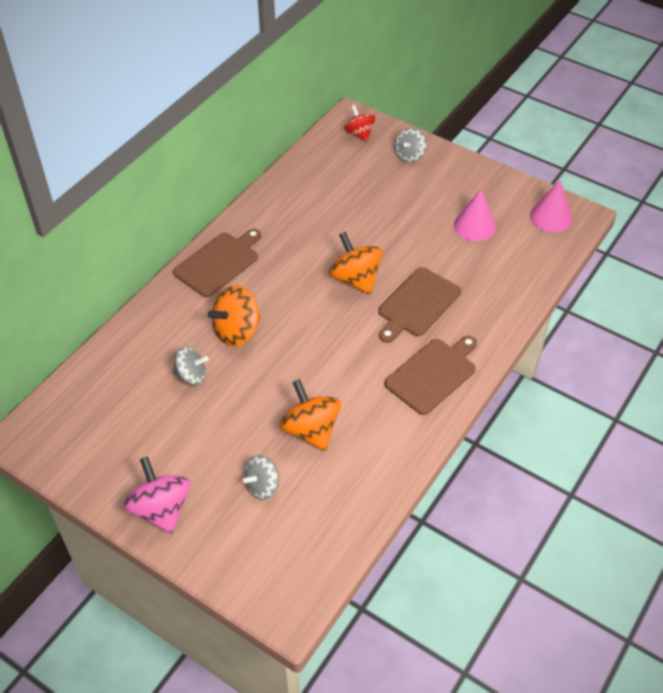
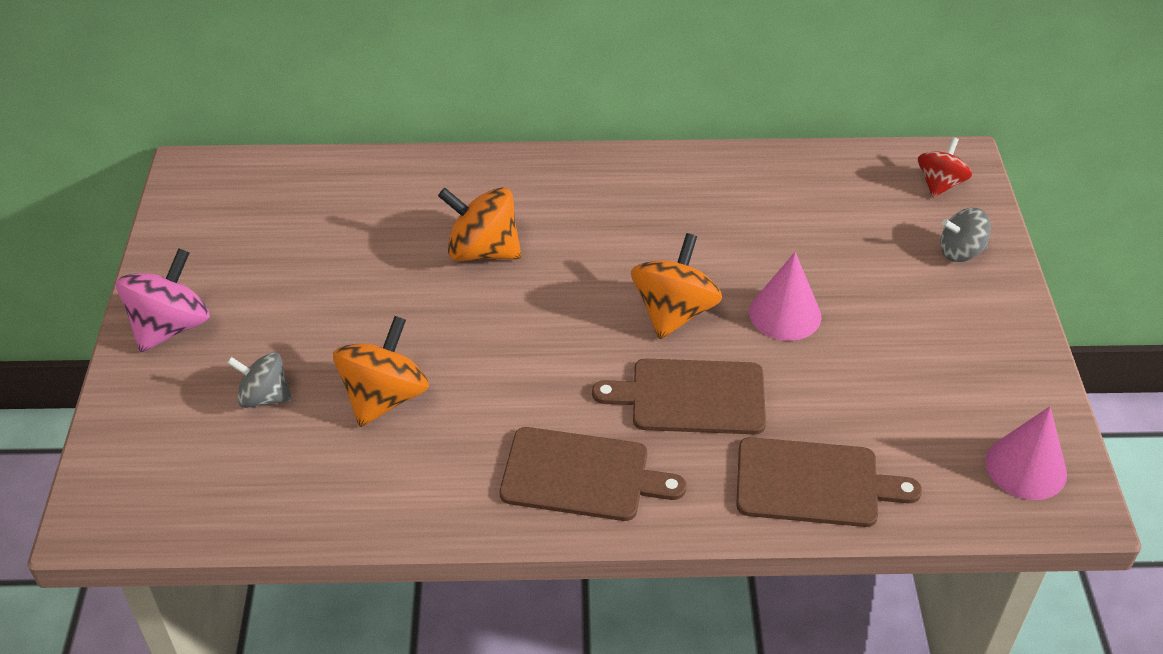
camera: 55 degrees right, 5 degrees down
(191, 375) = (381, 249): grey spinning top -> none
(219, 263) = (575, 179): brown cutting board -> brown cutting board (814, 483)
(475, 226) = (906, 387): pink cone -> pink cone (785, 314)

